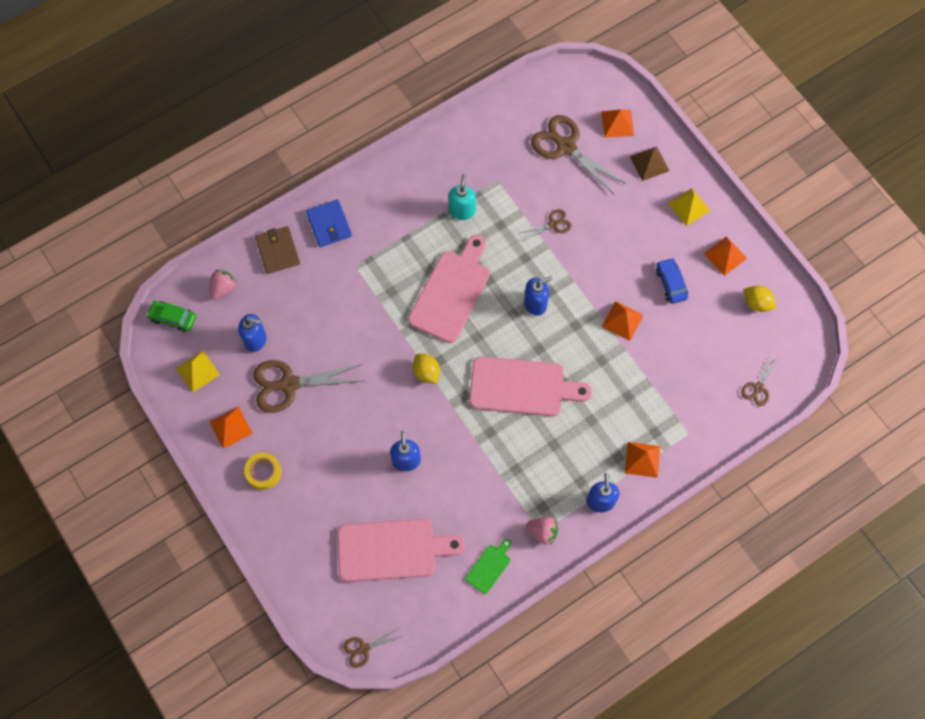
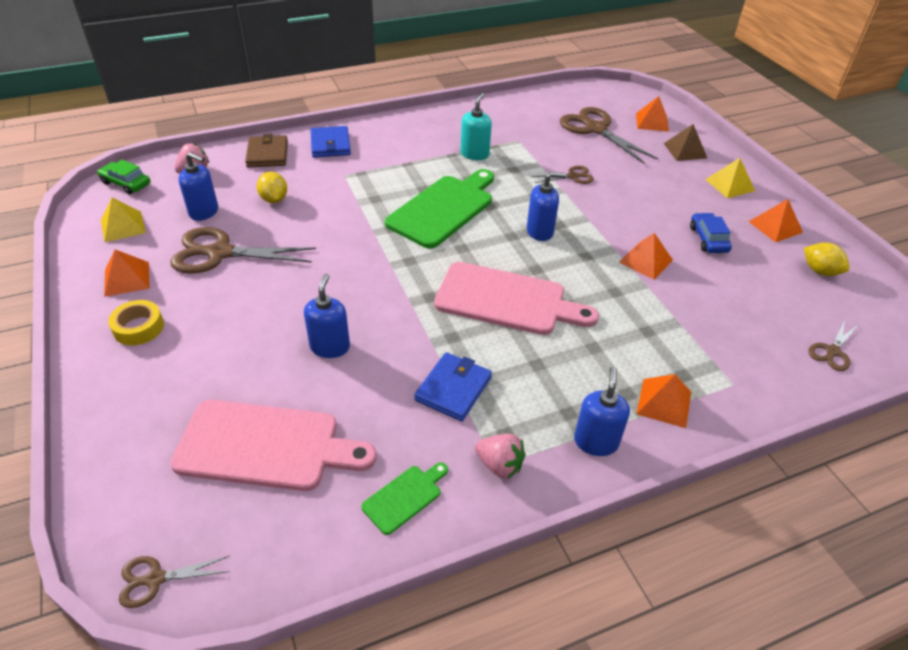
camera: 10 degrees right, 25 degrees down
(426, 372) = (390, 268): yellow lemon -> yellow lemon (274, 199)
(451, 292) = (443, 209): pink cutting board -> green cutting board
(501, 478) = (453, 389): none -> blue wallet

